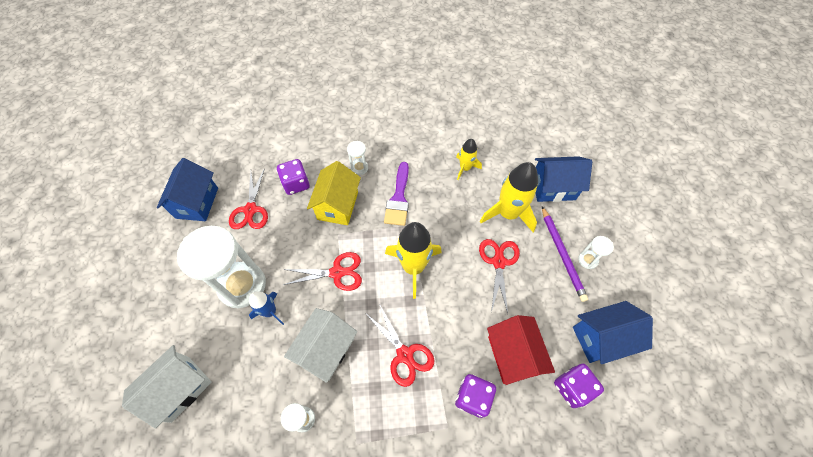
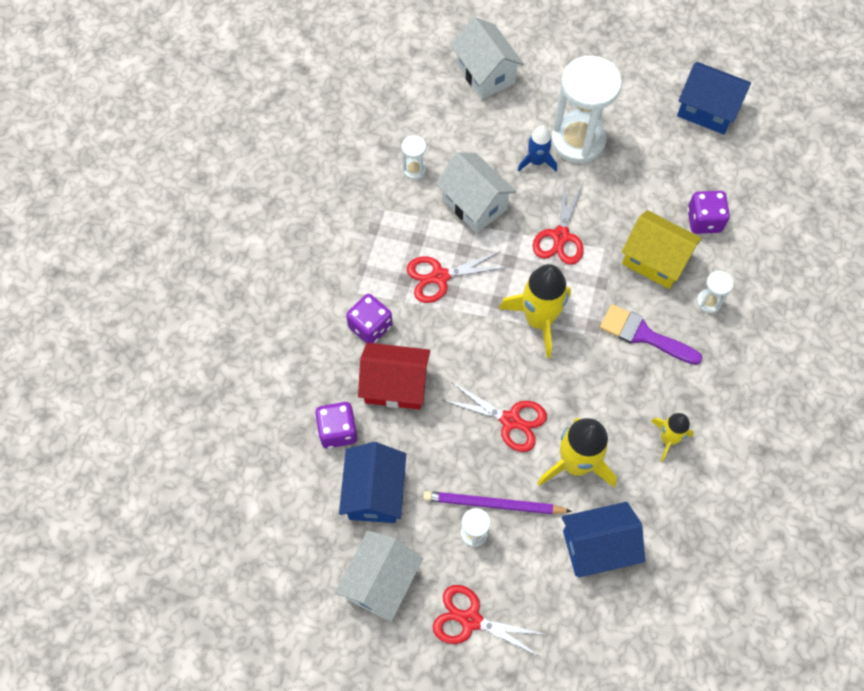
camera: 110 degrees right, 5 degrees up
(250, 210) = (679, 164): red scissors -> red scissors (470, 620)
(553, 188) = (597, 547): blue house -> blue house turned 60 degrees clockwise
(657, 309) = (381, 582): none -> white house

